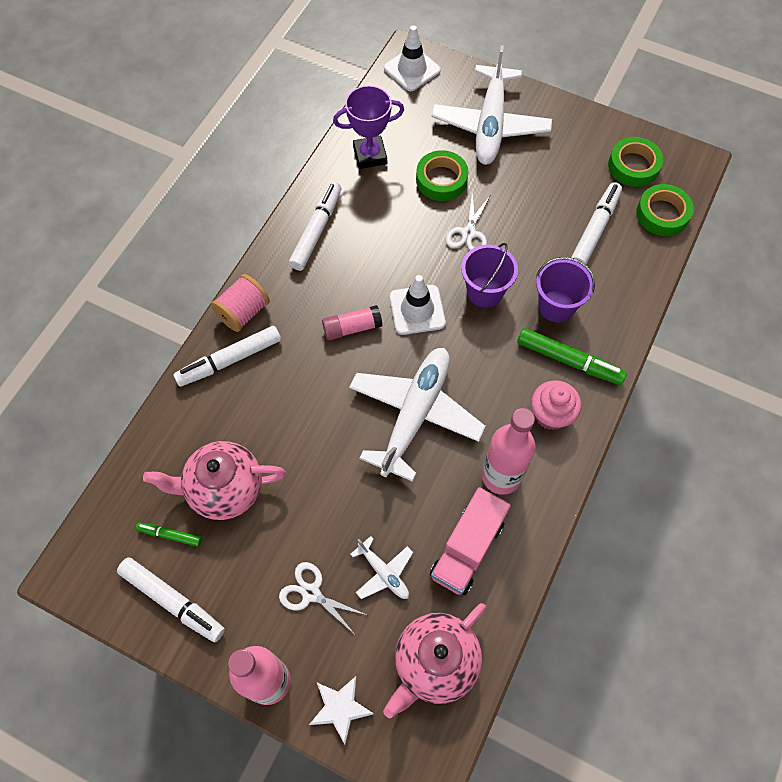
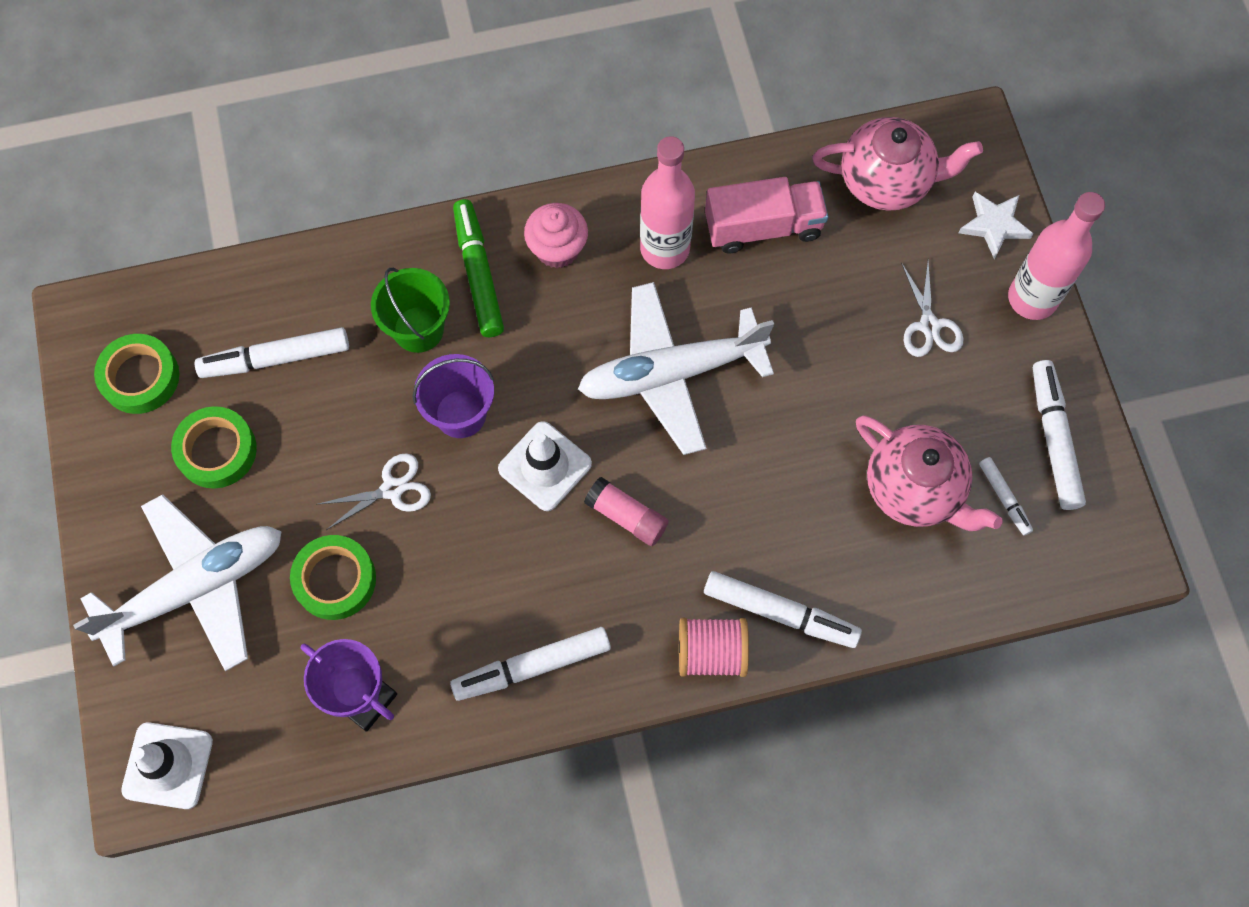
camera: 130 degrees left, 5 degrees up
(170, 535) = (1004, 498): green marker -> white marker
(384, 573) = (852, 279): white plane -> none
(556, 306) = (418, 329): purple bucket -> green bucket
(662, 214) = (195, 303): green tape -> green tape (217, 450)

